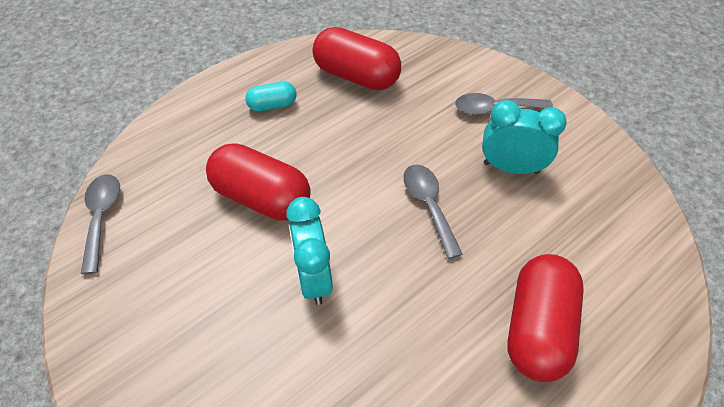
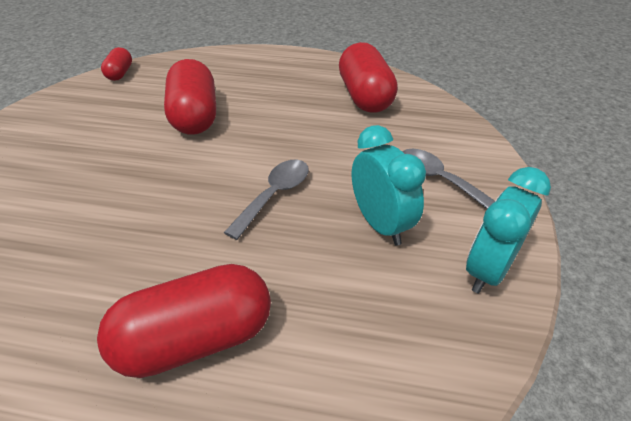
camera: 50 degrees right, 10 degrees down
(102, 218) = (120, 73): grey spoon -> red capsule
(272, 105) = (285, 80): turquoise capsule -> none
(313, 277) = (142, 173): turquoise clock -> turquoise clock (488, 270)

